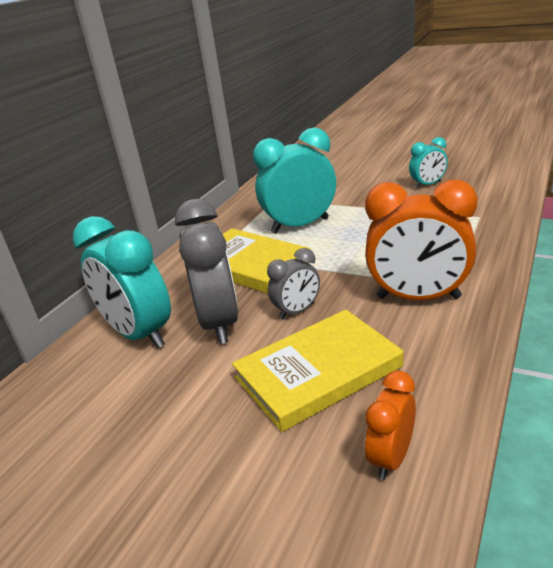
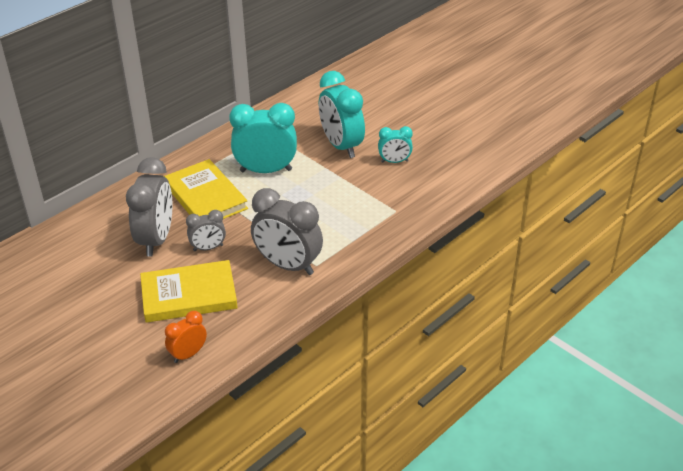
camera: 15 degrees right, 10 degrees up
(139, 334) = (104, 230): turquoise clock -> turquoise clock (341, 146)
(418, 297) = (288, 265): orange clock -> grey clock

